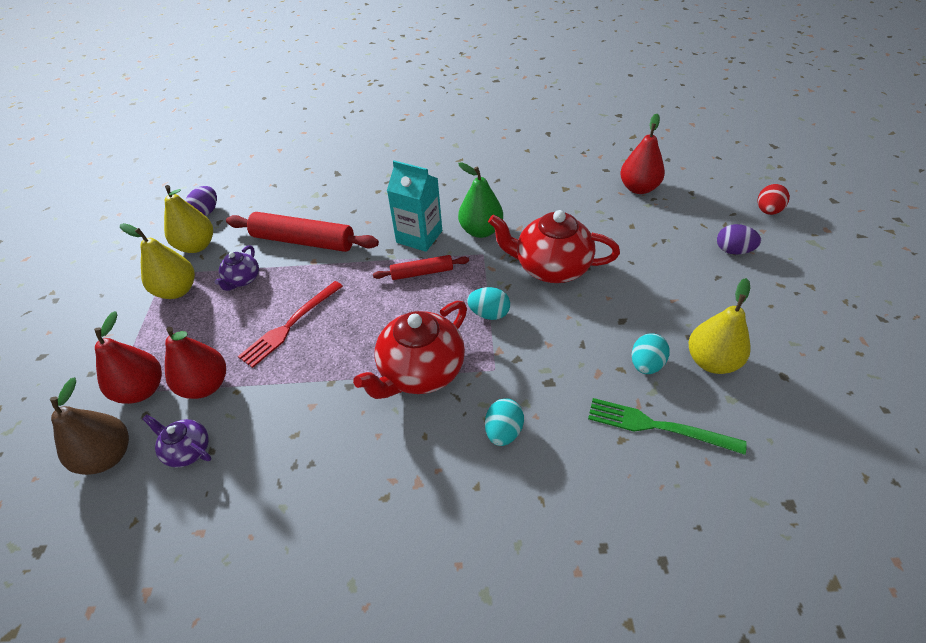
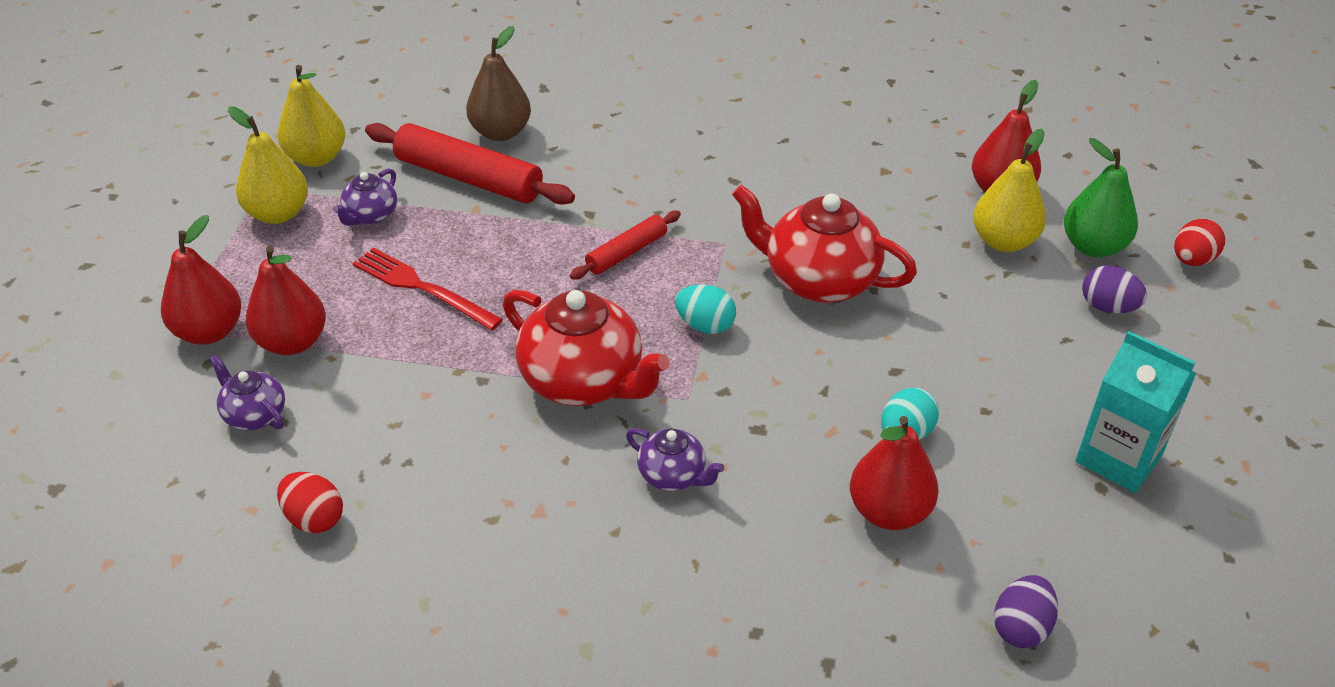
camera: 10 degrees right, 5 degrees down
(108, 456) = (153, 401): brown pear -> brown pear (501, 133)
(207, 211) = (340, 111): purple egg -> purple egg (1021, 628)
(250, 529) = (314, 518): none -> red egg
(290, 325) = (422, 288): red fork -> red fork turned 75 degrees clockwise
(419, 236) = (638, 202): turquoise carton -> turquoise carton (1118, 458)
(420, 372) = (584, 381): red teapot -> red teapot turned 105 degrees counterclockwise
(422, 273) = (626, 253): red rolling pin -> red rolling pin turned 45 degrees counterclockwise
(481, 231) = (733, 210): green pear -> green pear (1093, 247)
(503, 431) = (673, 475): turquoise egg -> purple teapot
(658, 426) = (889, 512): green fork -> red pear
(711, 361) = (1003, 448): yellow pear -> yellow pear (1003, 241)

